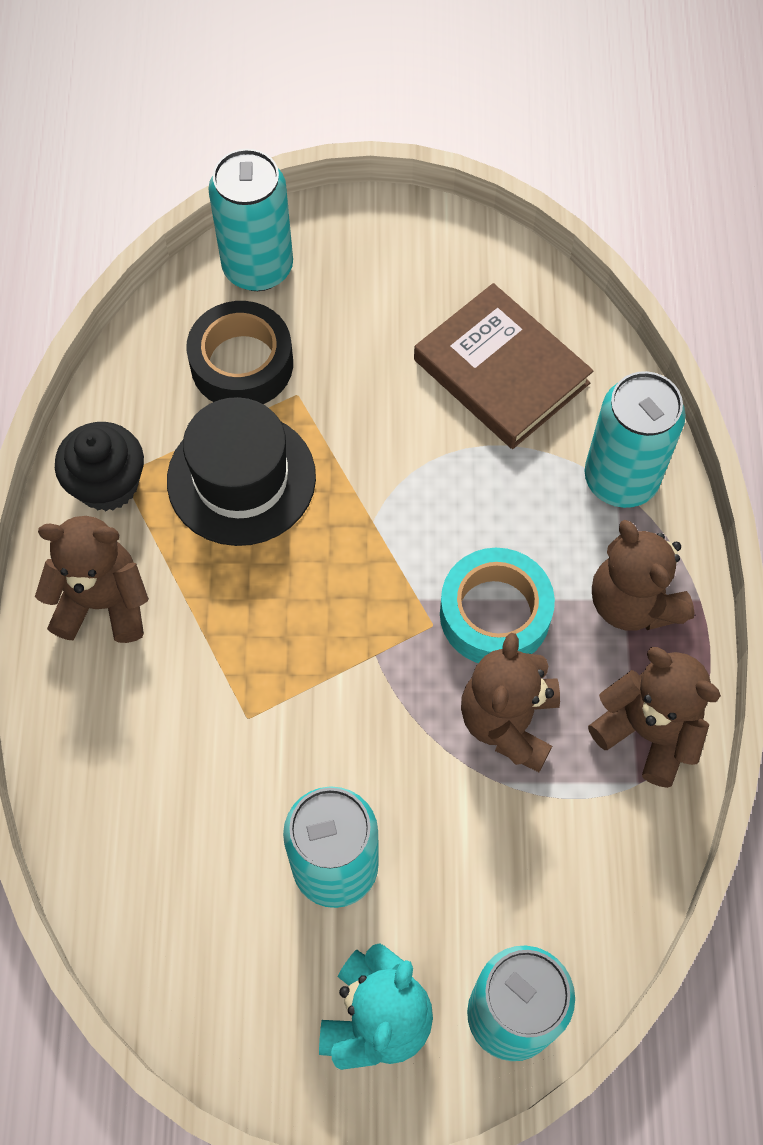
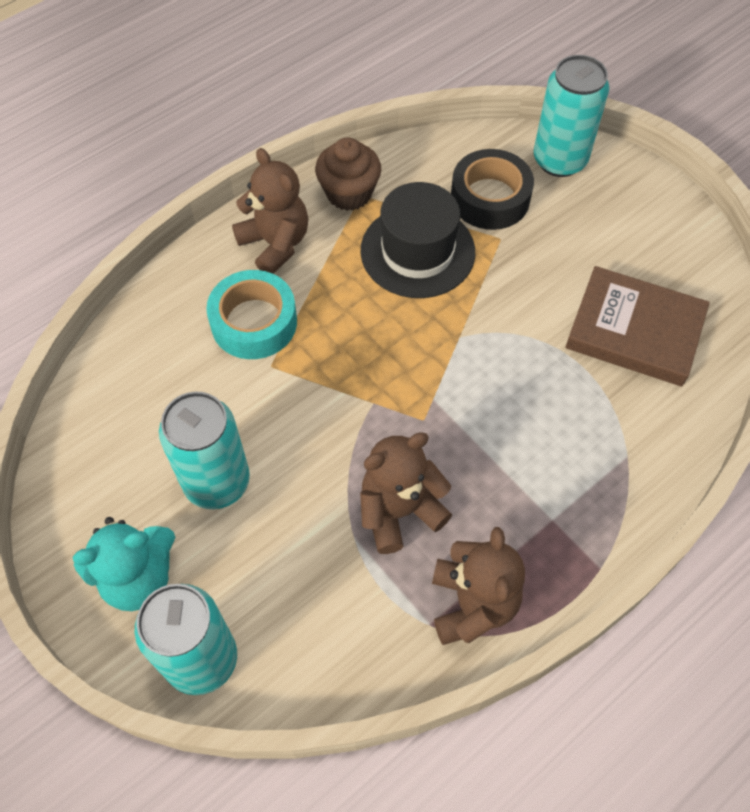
camera: 50 degrees right, 5 degrees down
(107, 484) = (349, 193): black cupcake -> brown cupcake
(495, 614) = (465, 449): turquoise tape -> turquoise tape (254, 322)
(501, 371) = (634, 331): brown book -> brown book turned 75 degrees counterclockwise
(621, 479) = (635, 454): turquoise can -> none
(633, 602) = (555, 526): brown teddy bear -> none

